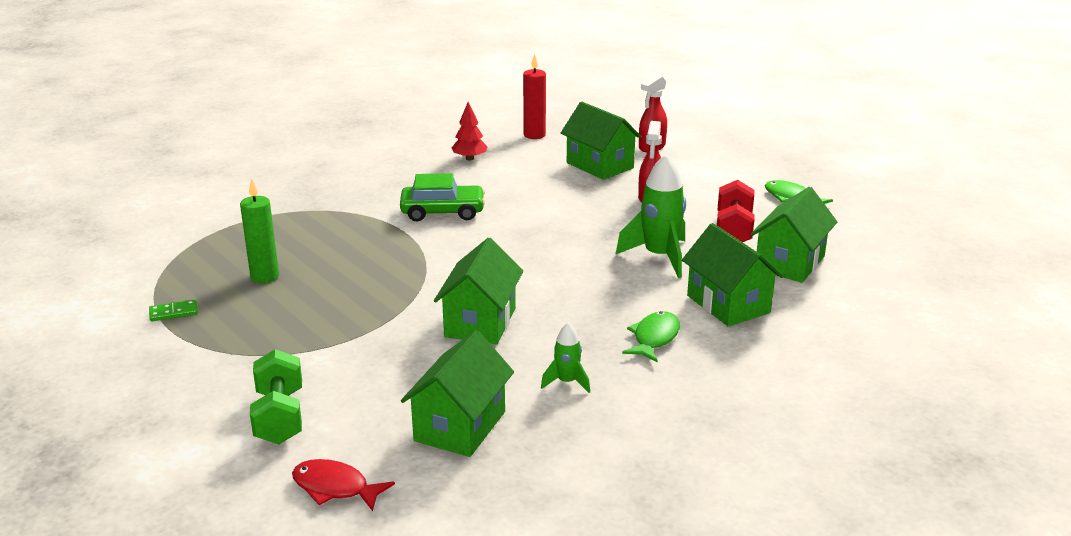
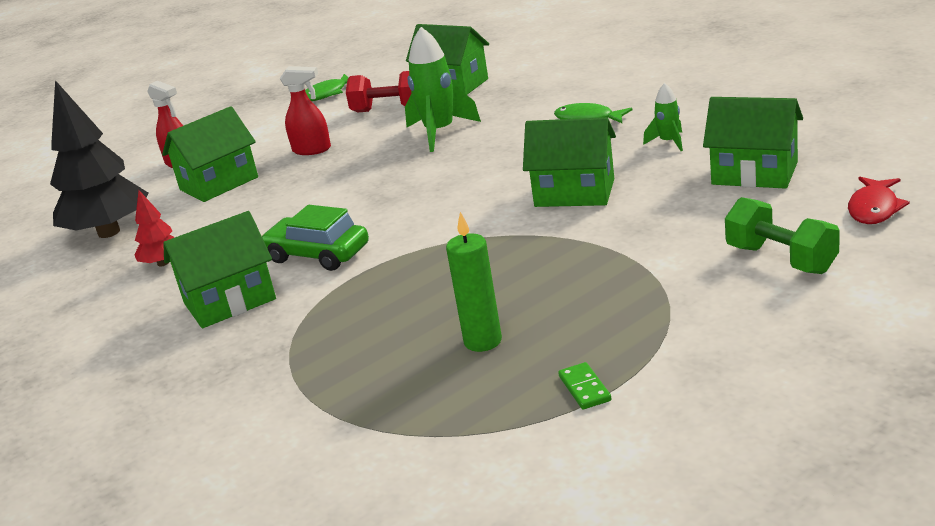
camera: 85 degrees left, 0 degrees up
(280, 417) = (781, 259): green dumbbell -> green dumbbell turned 60 degrees clockwise
(443, 212) = (318, 254): green car -> green car turned 60 degrees counterclockwise
(534, 135) = (109, 232): red candle -> black tree
(728, 304) = (526, 100): green house -> green house (230, 301)

